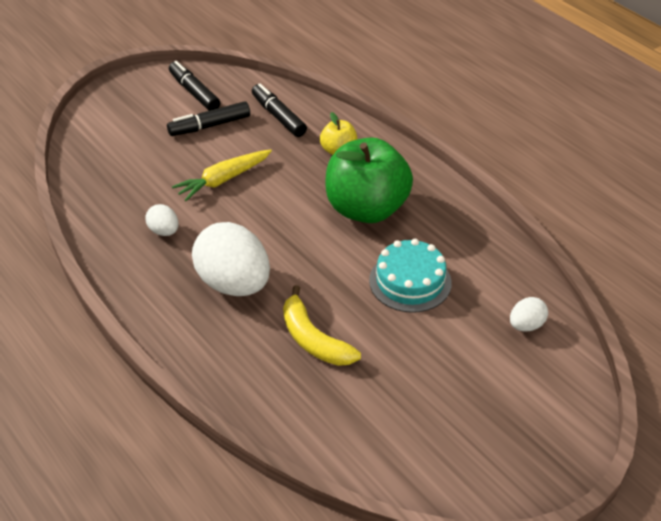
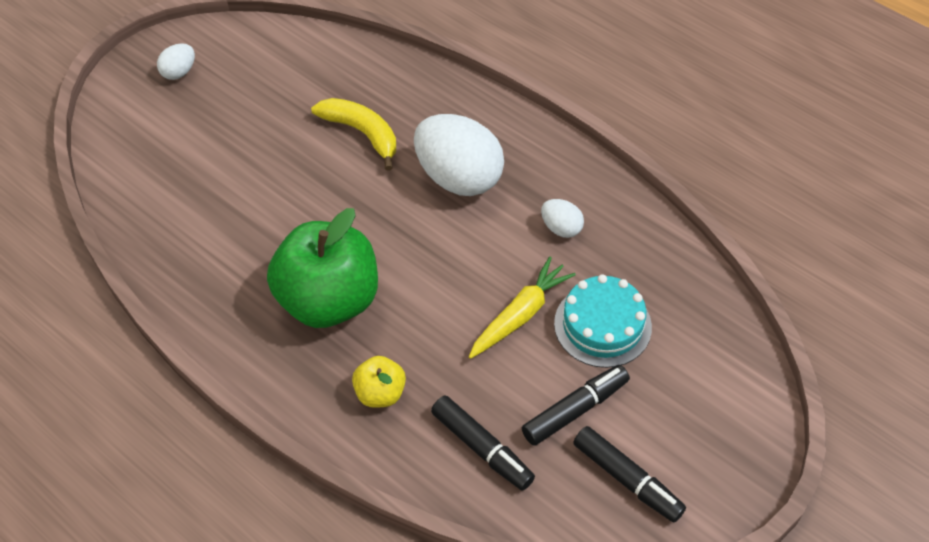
camera: 170 degrees right, 10 degrees up
(410, 281) = (270, 211): turquoise cake -> turquoise cake (602, 325)
(526, 325) = (147, 181): white egg -> white egg (179, 72)

